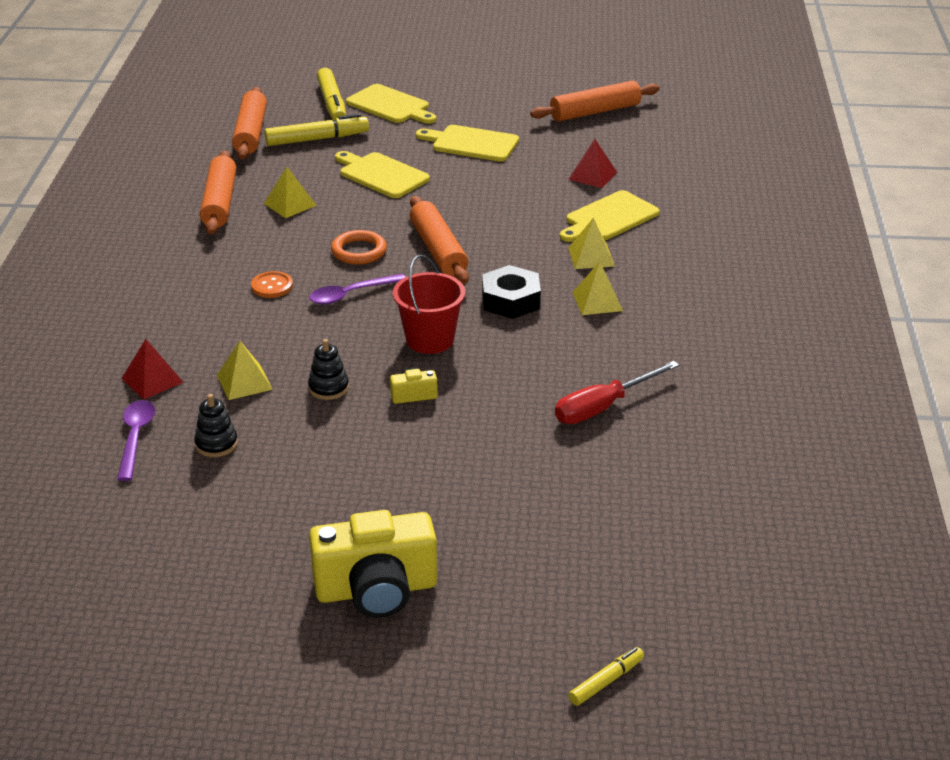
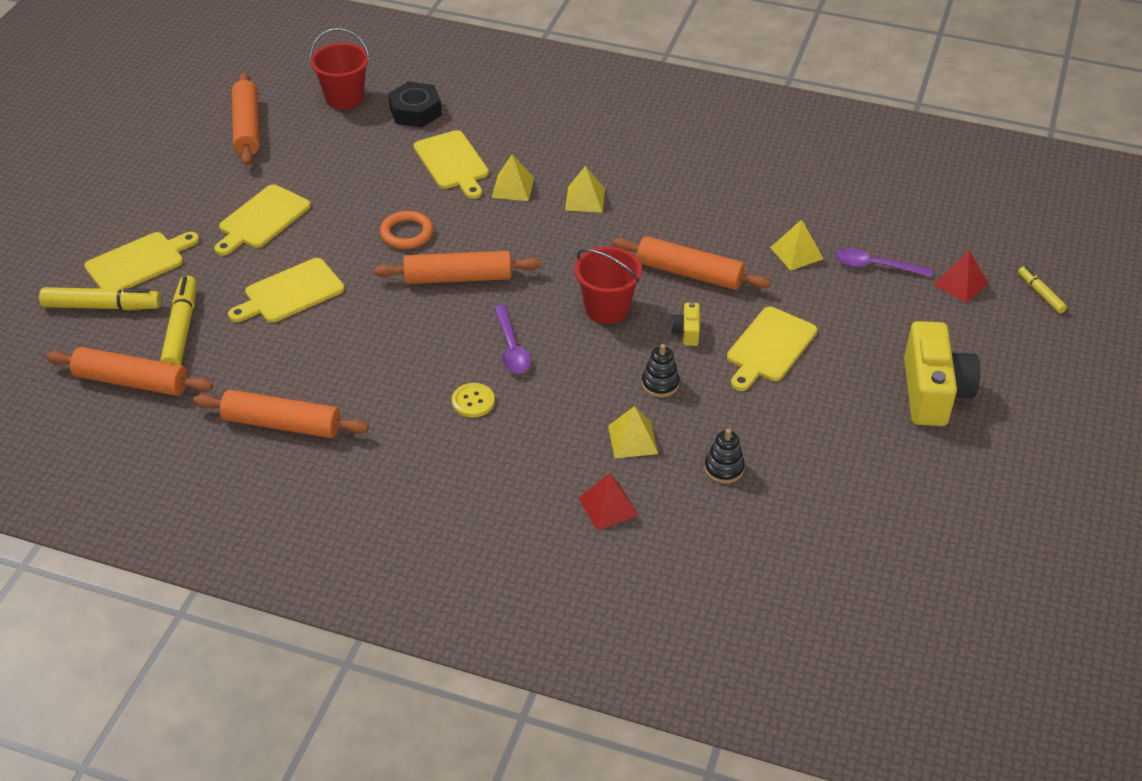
camera: 75 degrees left, 10 degrees up
(136, 437) = (698, 525): purple spoon -> purple spoon (874, 266)
(272, 286) = (473, 401): orange button -> yellow button
(290, 204) = (316, 369): yellow pyramid -> yellow pyramid (796, 253)
(359, 251) = (435, 331): orange ring -> orange ring (407, 233)
(410, 454) = (769, 347): none -> yellow cutting board
(509, 384) = (689, 273): none -> orange rolling pin
(510, 300) = (563, 248): black nut -> black nut (415, 111)
(592, 175) = (371, 156): red pyramid -> red pyramid (960, 283)
(603, 407) = (736, 229): red screwdriver -> none
(672, 146) = (344, 98): none -> red bucket

